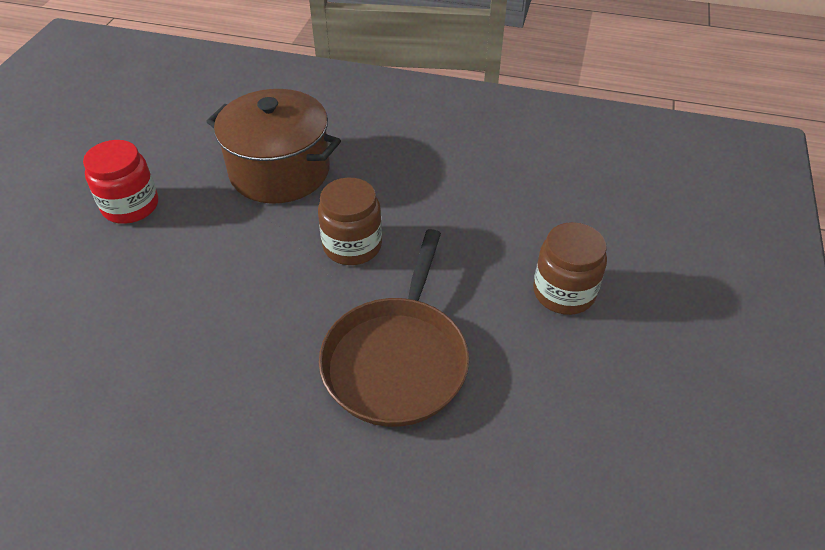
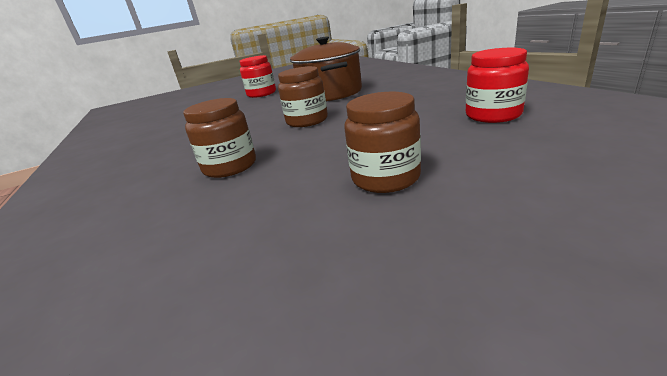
camera: 55 degrees right, 20 degrees down
(397, 360) = (230, 166): brown pan -> brown jar
(539, 167) = (493, 115): none -> red jar

